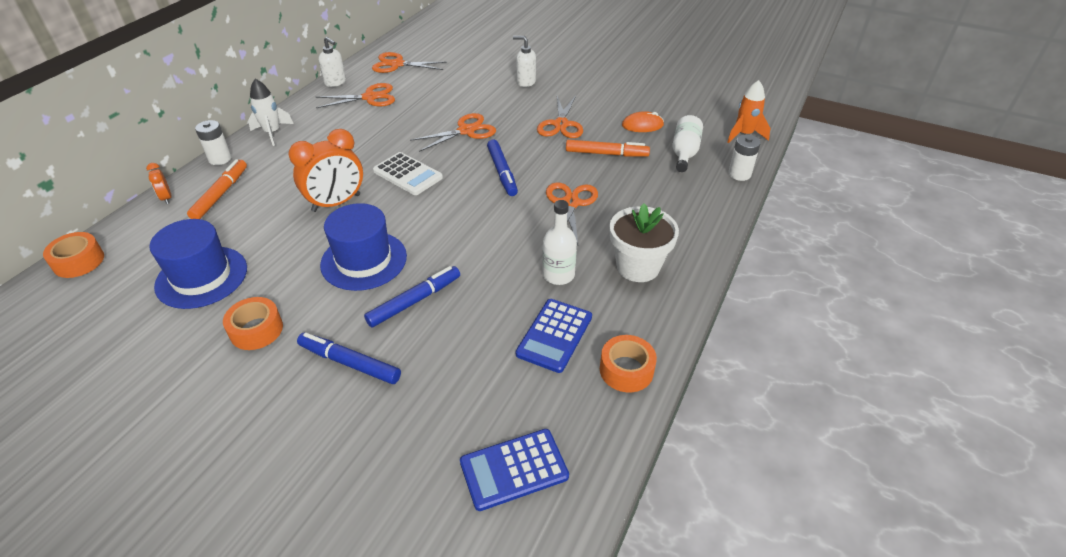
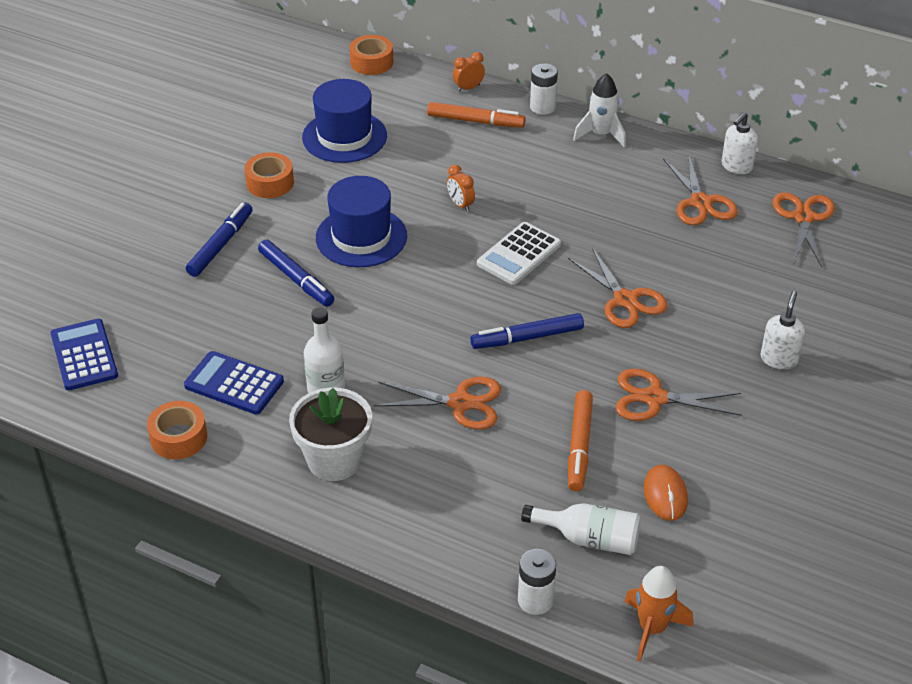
camera: 90 degrees right, 0 degrees up
(336, 203) = (460, 204): orange clock -> orange clock, size x0.48

